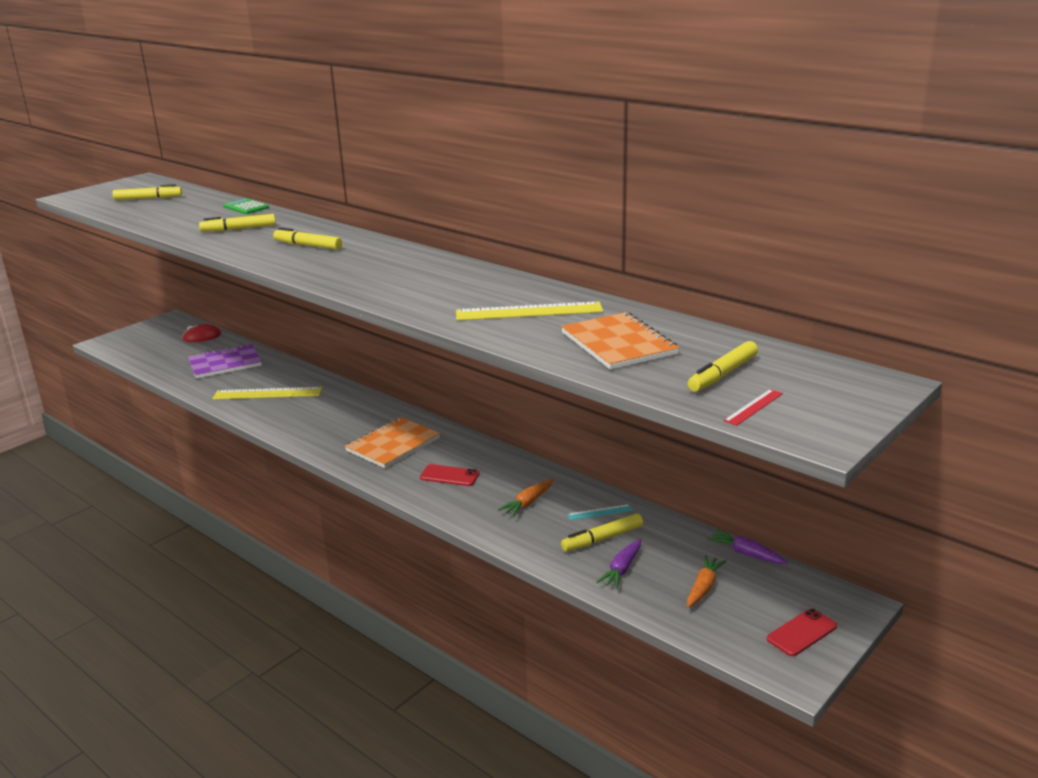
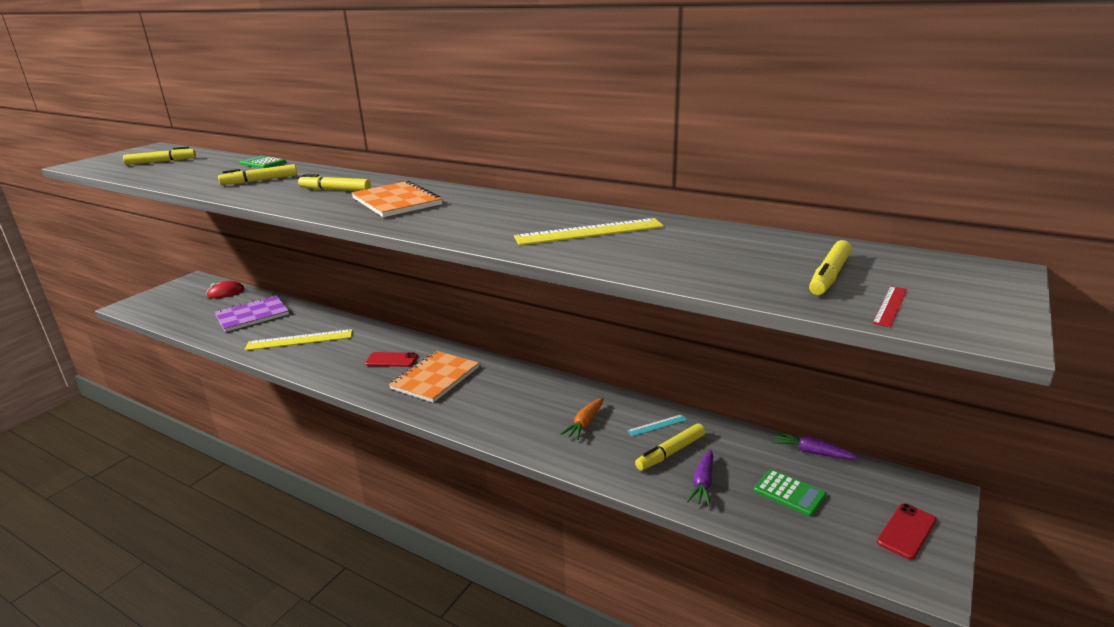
camera: 10 degrees left, 0 degrees up
(449, 476) = (499, 404): red phone -> red phone (391, 360)
(618, 343) = (700, 254): orange notebook -> orange notebook (396, 201)
(703, 587) = (789, 493): orange carrot -> green calculator

